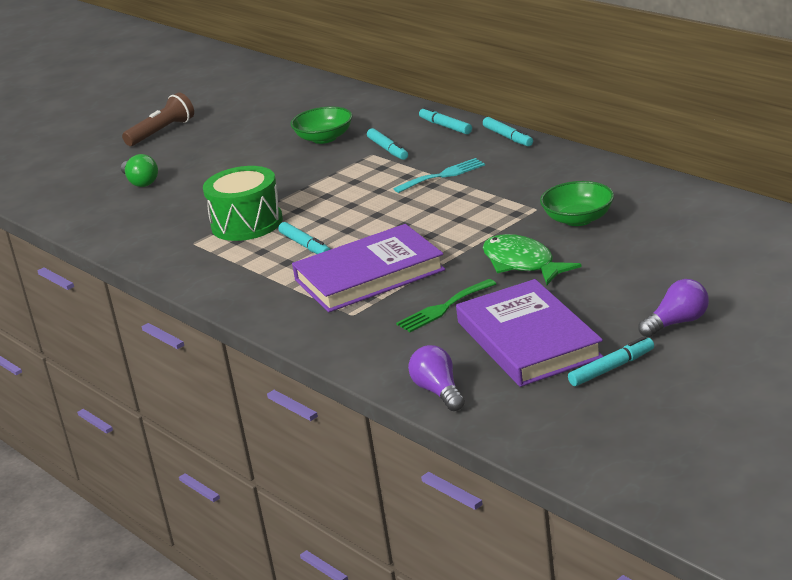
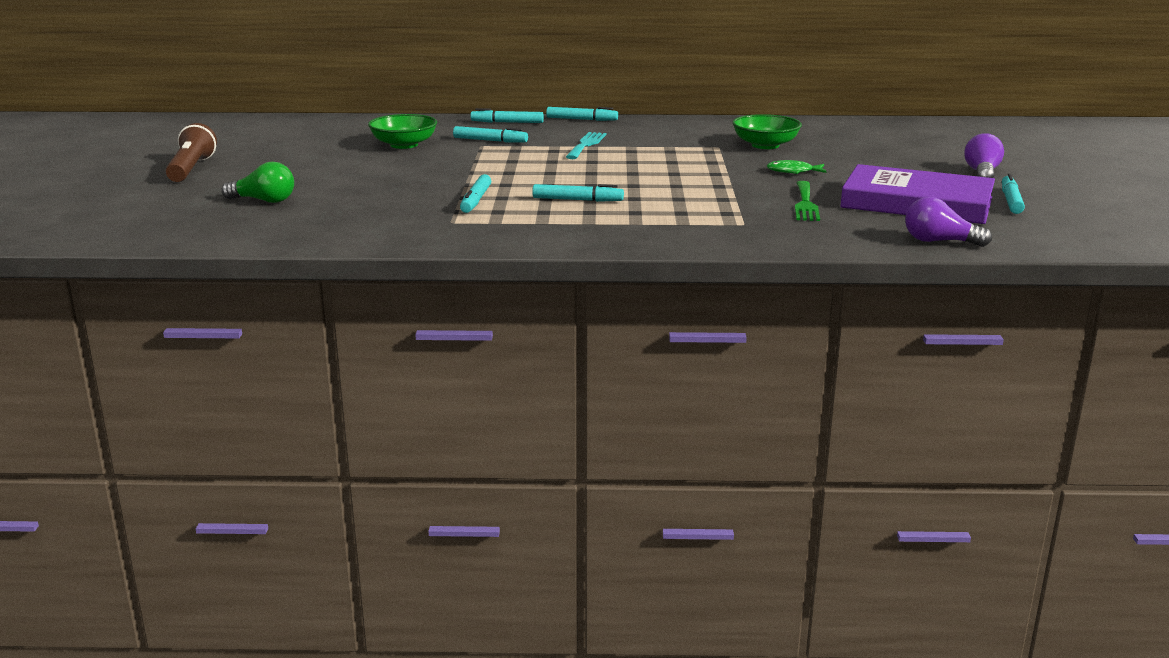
camera: 50 degrees left, 5 degrees down
(247, 223) = (475, 200): green drum -> turquoise marker
(369, 275) = (689, 202): purple book -> none
(522, 263) = (793, 172): green fish -> green fish, size x0.55

